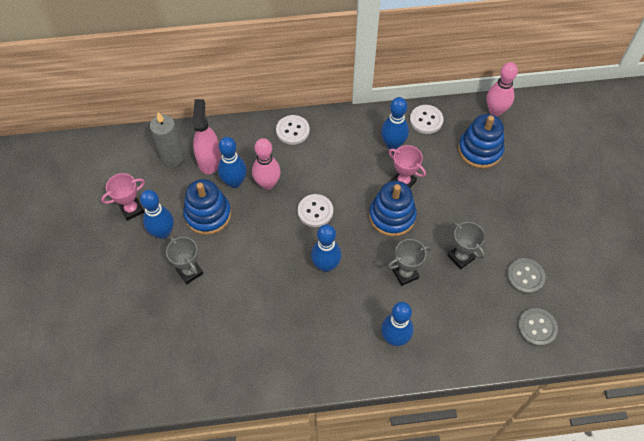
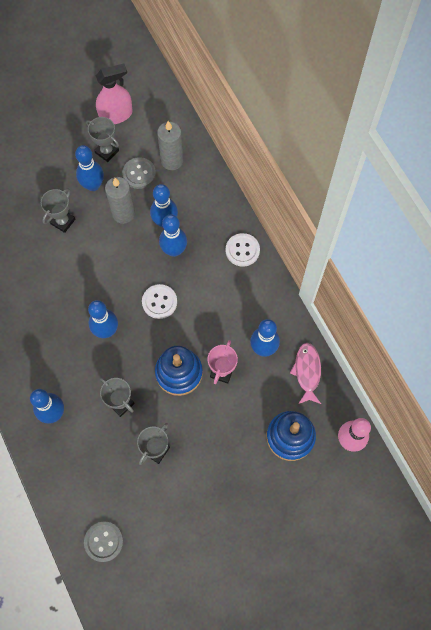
camera: 70 degrees right, 10 degrees up
(131, 209) = (107, 151): pink trophy -> grey trophy
(208, 215) = (123, 213): blue stacking toy -> grey candle
(209, 160) = (181, 191): pink spray bottle -> pink spray bottle (116, 115)
(267, 184) = (174, 250): pink bowling pin -> blue bowling pin
(426, 120) = (307, 372): white button -> pink fish
(525, 276) = (155, 518): grey button -> grey button (139, 174)

